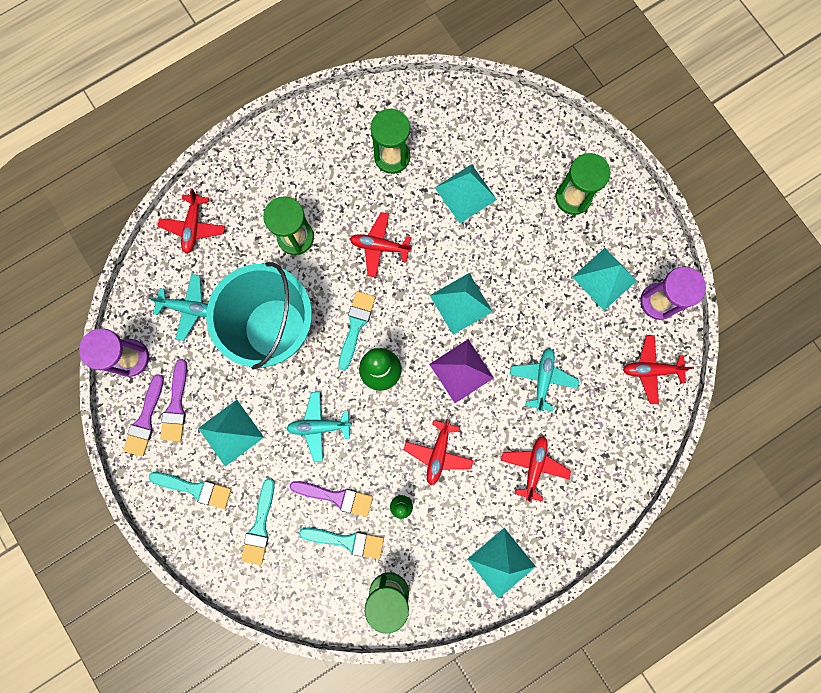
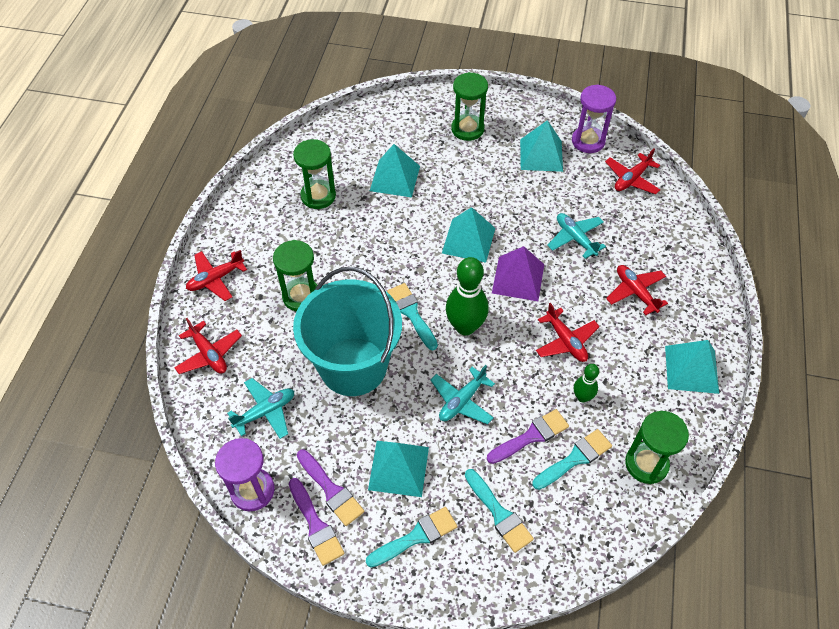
camera: 45 degrees left, 25 degrees down
(379, 246) = (371, 253): red plane -> red plane (215, 279)

